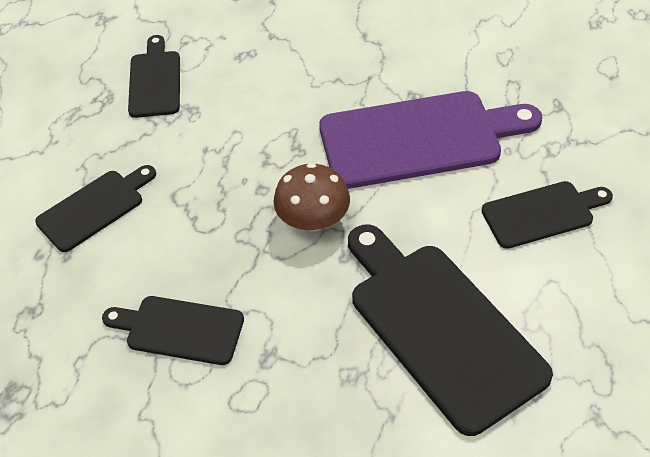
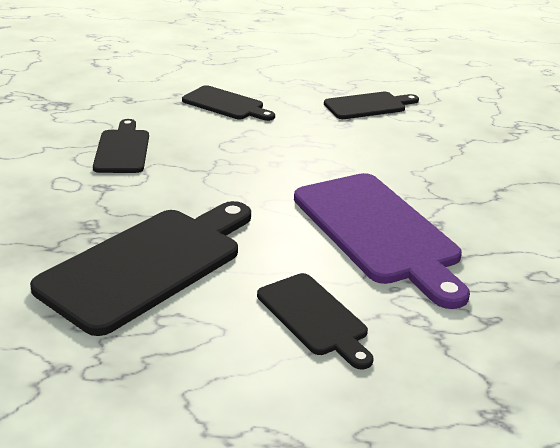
camera: 70 degrees right, 20 degrees down
(313, 220) = (250, 189): brown mushroom -> none

